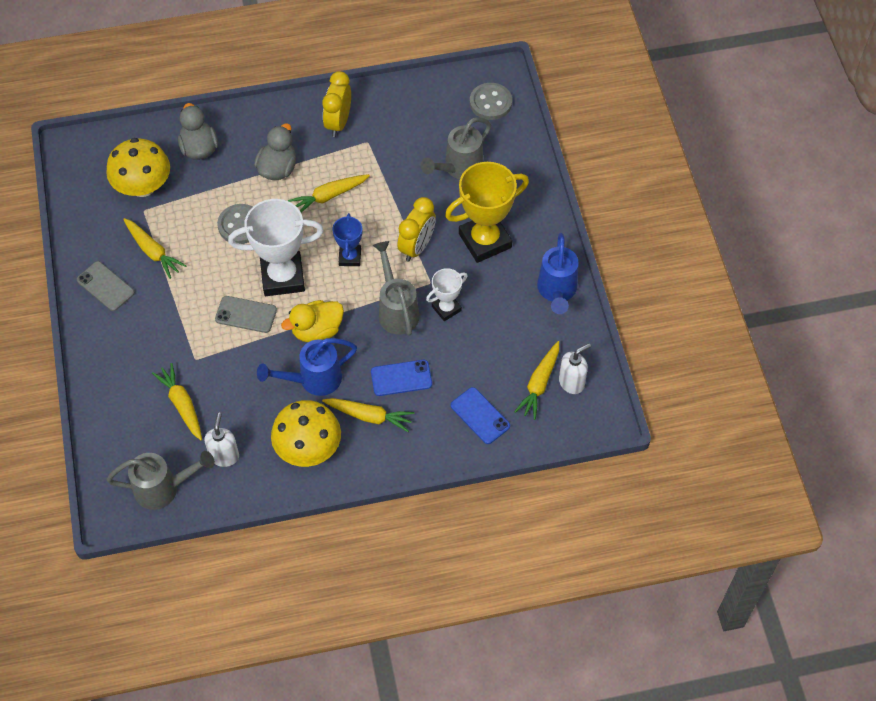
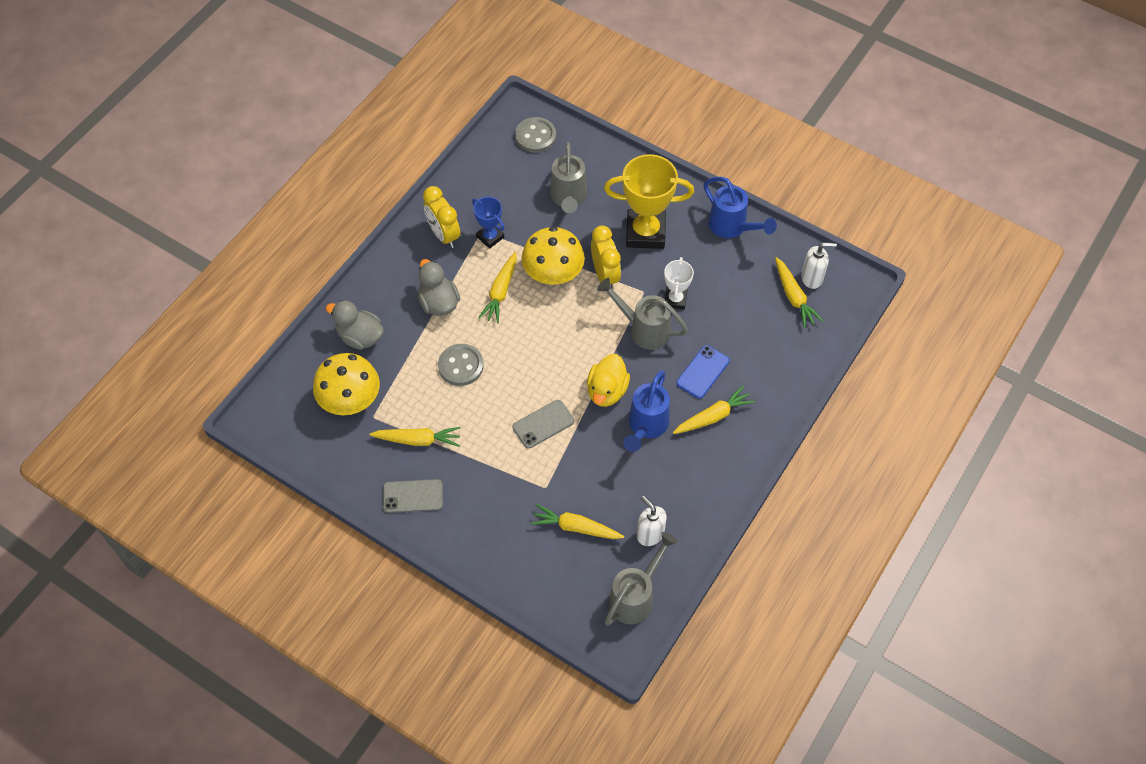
camera: 45 degrees left, 0 degrees up
(282, 277) = (537, 375): white trophy -> none
(308, 448) = (699, 475): yellow mushroom -> yellow mushroom (553, 274)
(350, 257) = (567, 321): blue trophy -> blue trophy (490, 237)
(480, 415) = (782, 351): blue phone -> none
(485, 241) = (645, 233): yellow trophy -> yellow trophy turned 75 degrees clockwise
(571, 382) = (812, 278): white soap dispenser -> white soap dispenser turned 75 degrees clockwise

